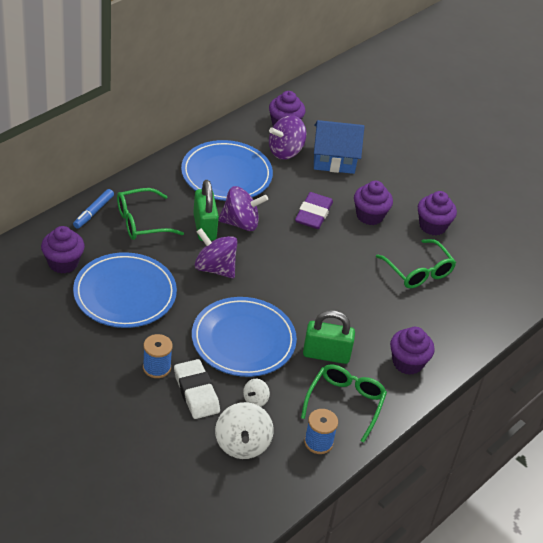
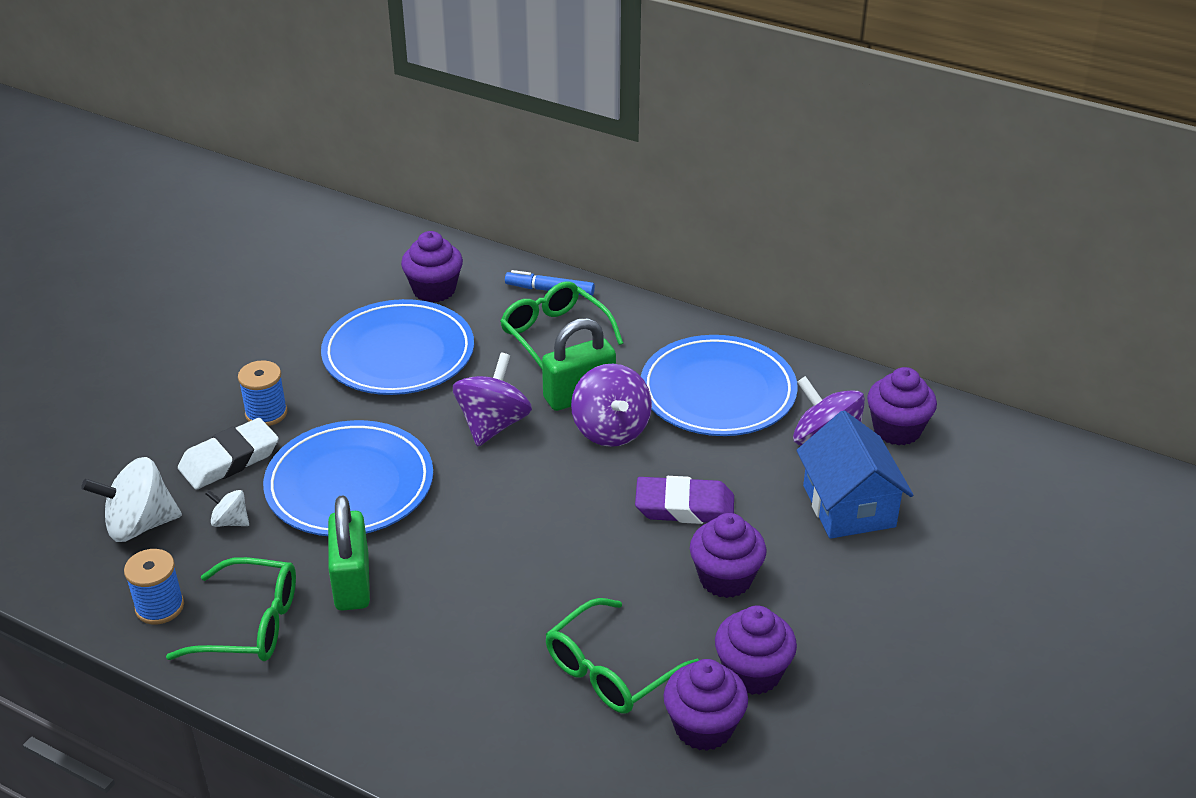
camera: 80 degrees right, 5 degrees down
(407, 363) = (368, 690): purple cupcake -> purple cupcake (703, 727)

